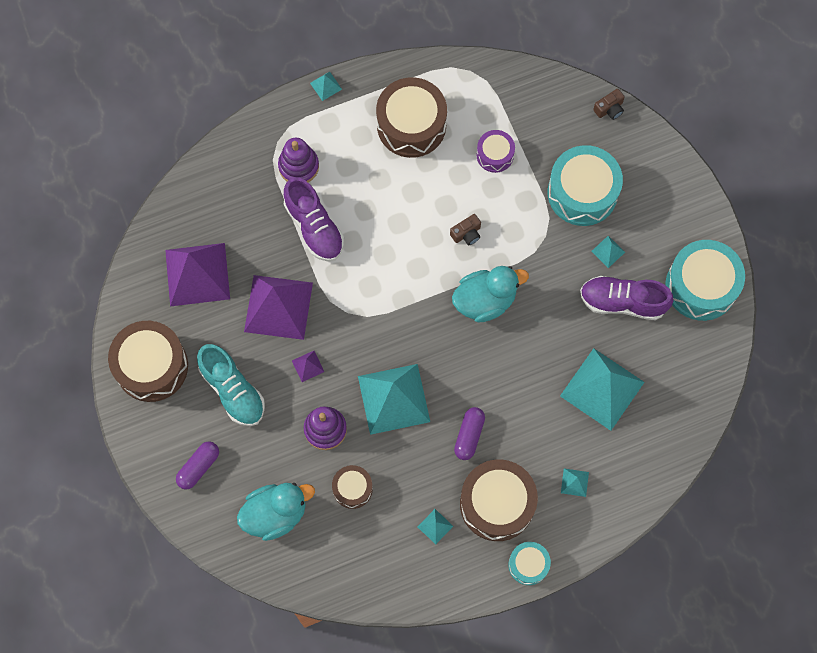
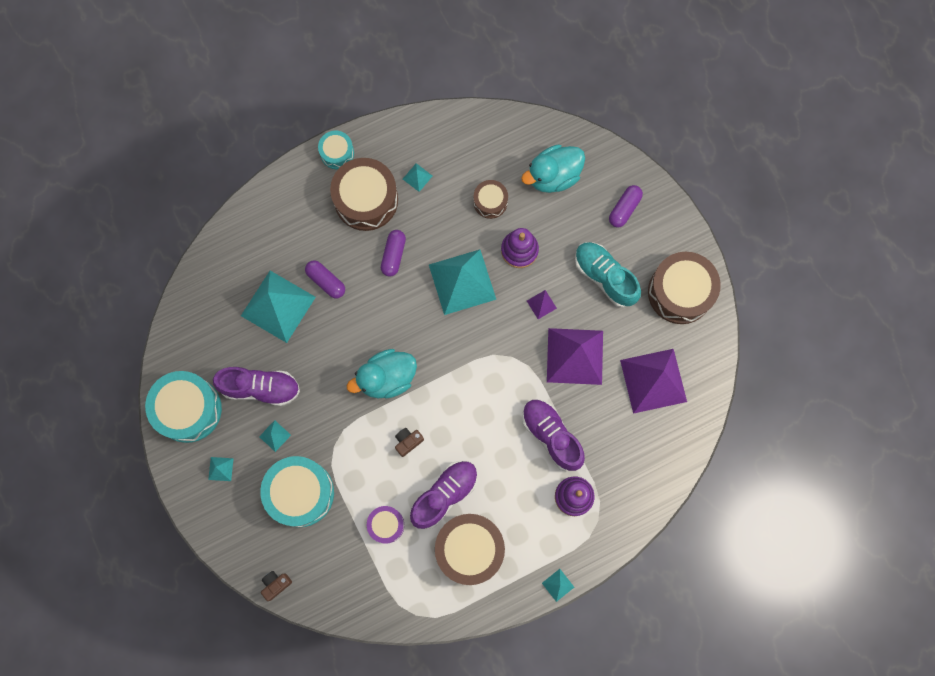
camera: 175 degrees right, 5 degrees up
(432, 178) = (444, 495): none -> purple shoe
(547, 412) = (326, 281): none -> purple capsule
(574, 482) = (300, 223): turquoise pyramid -> turquoise pyramid (221, 469)

